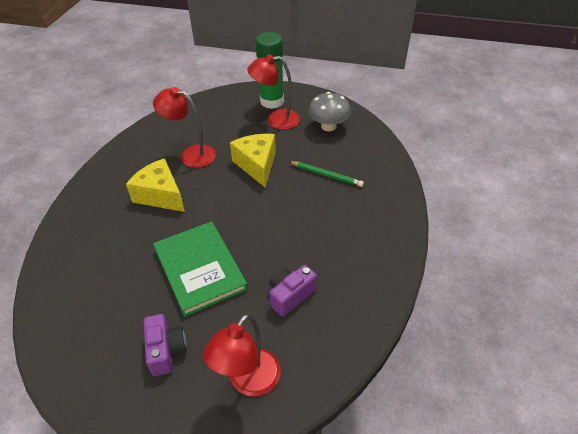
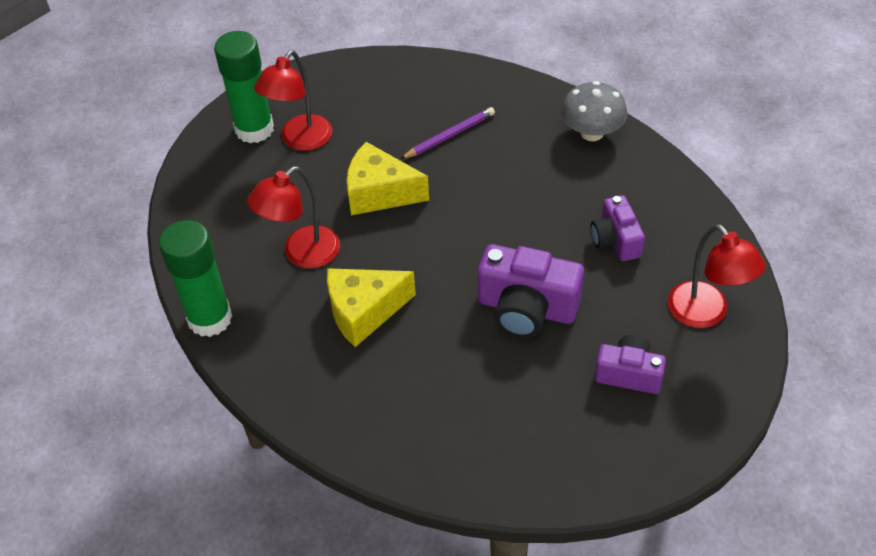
camera: 60 degrees left, 5 degrees up
(128, 141) = (210, 318): none -> green glue stick
(200, 269) = (526, 308): green book -> purple camera
(326, 175) = (449, 136): green pencil -> purple pencil
(328, 126) = (358, 96): grey mushroom -> grey mushroom (592, 132)

